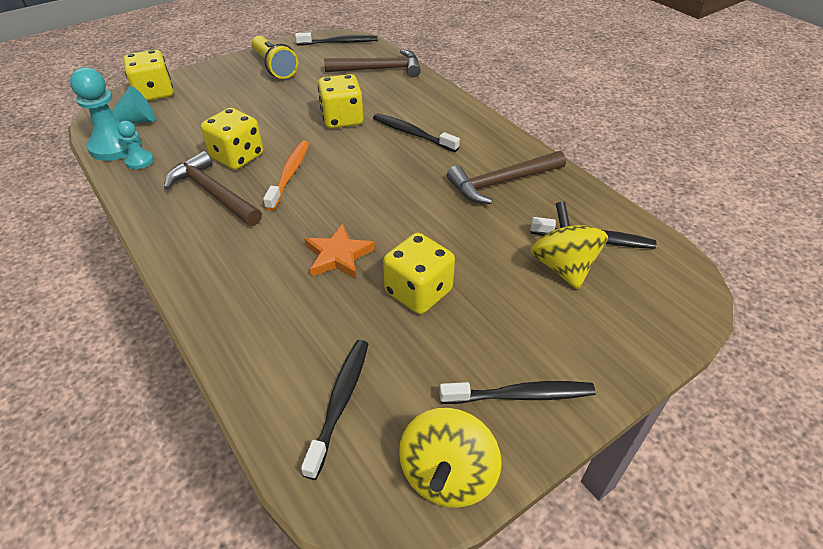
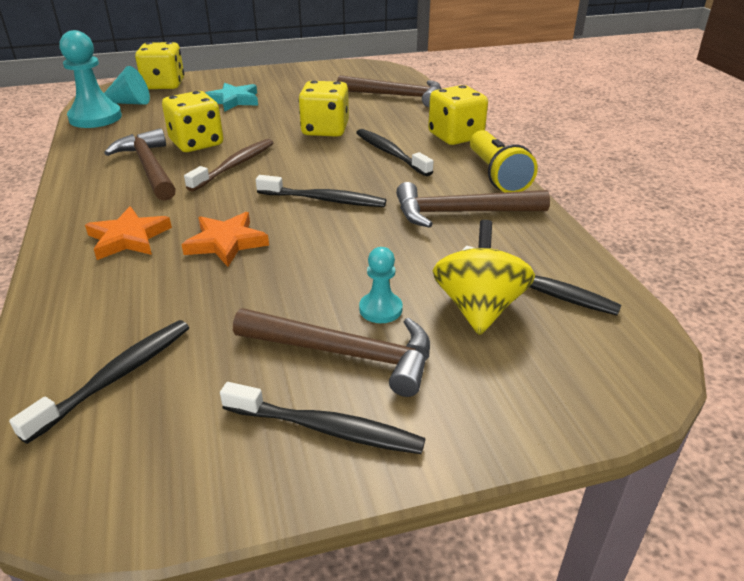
camera: 20 degrees right, 10 degrees down
(139, 161) = (106, 132): turquoise pawn -> turquoise pawn (380, 309)
(237, 100) = (233, 100): none -> turquoise star
(251, 272) = (128, 238): none -> orange star
(274, 67) = (291, 80): yellow flashlight -> yellow flashlight (496, 175)
(289, 174) = (235, 165): orange toothbrush -> brown toothbrush
(339, 42) = (372, 70): black toothbrush -> black toothbrush (324, 200)
(418, 291) = (286, 294): yellow dice -> yellow dice (455, 136)
(447, 475) = (173, 487): yellow spinning top -> none
(495, 332) = (345, 354): none -> brown hammer

